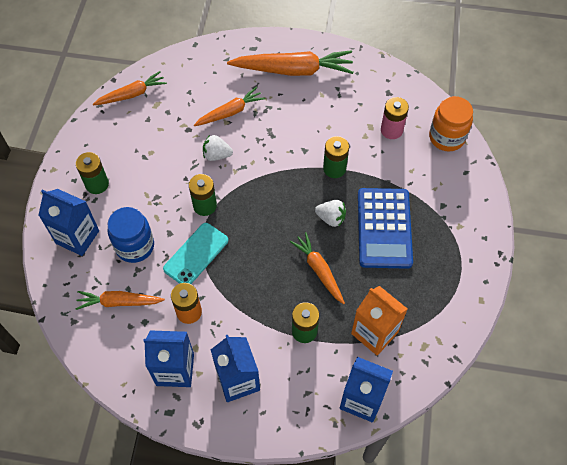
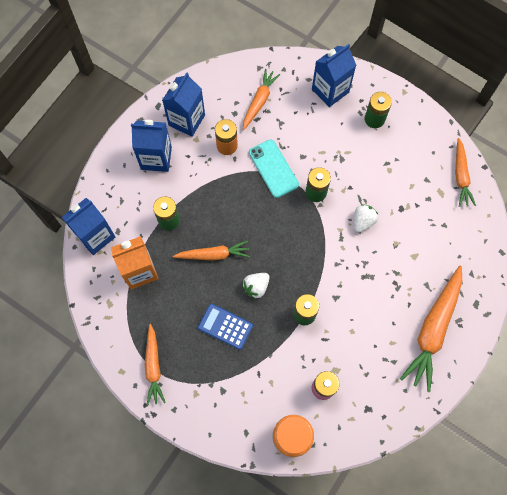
camera: 115 degrees right, 10 degrees up
(135, 246) = (302, 127): blue jar -> none
(230, 112) = (405, 251): orange carrot -> orange carrot (153, 367)
(384, 228) = (225, 326): blue calculator -> blue calculator, size x0.60

